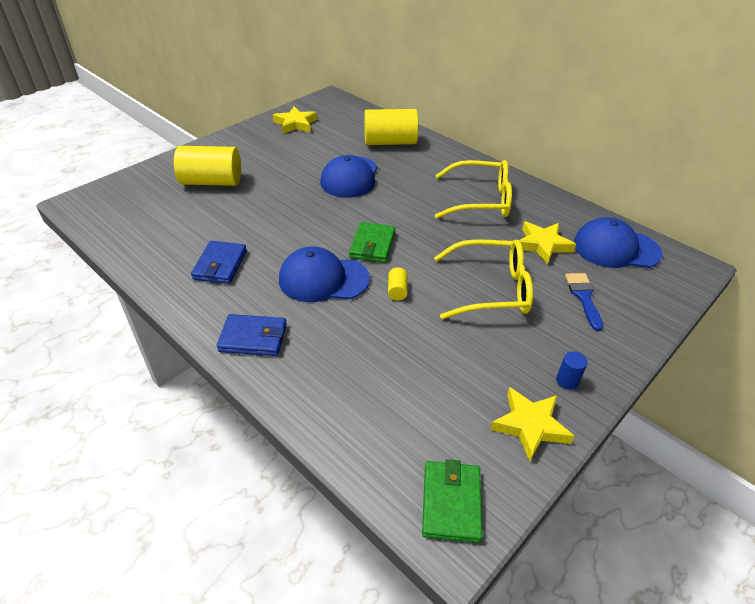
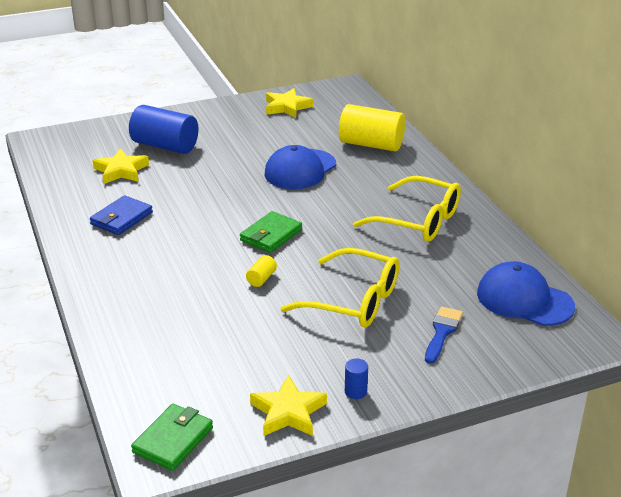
camera: 25 degrees right, 10 degrees down
(211, 182) = (165, 146): yellow cylinder -> blue cylinder
(253, 338) = (107, 281): blue wallet -> none
(323, 279) = (202, 252): blue cap -> none
(543, 245) = (445, 277): yellow star -> yellow star (121, 171)

